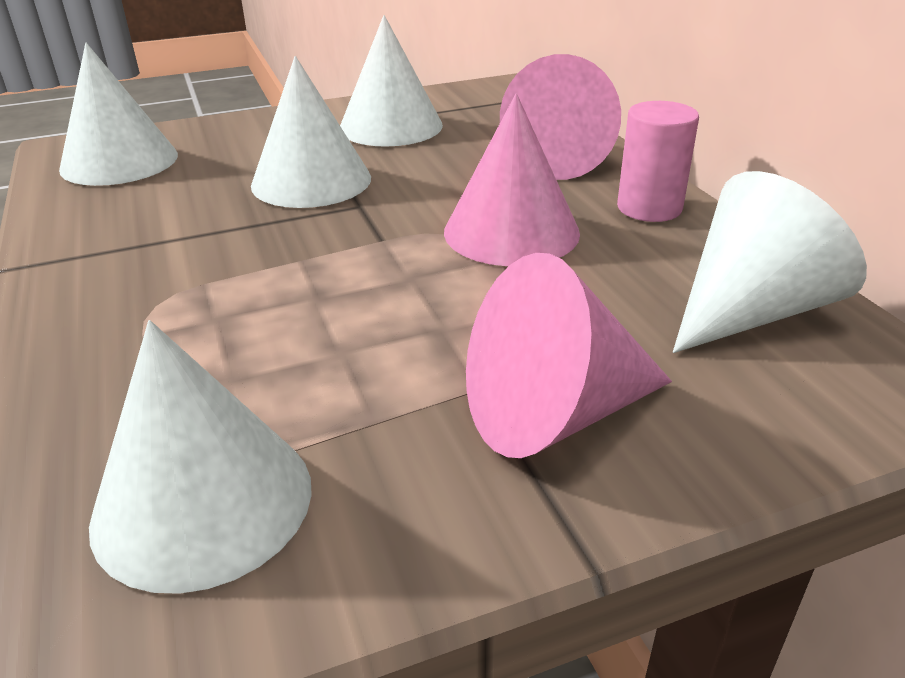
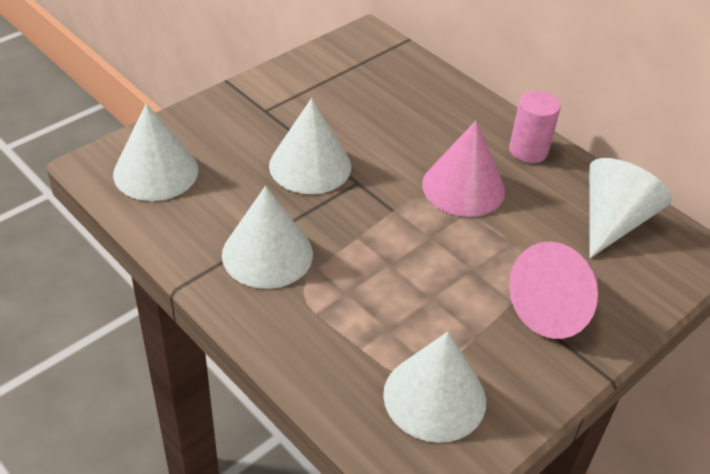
camera: 25 degrees left, 10 degrees up
(391, 126) = (321, 97): white cone -> white cone (267, 254)
(554, 159) = (450, 114): pink cone -> none

